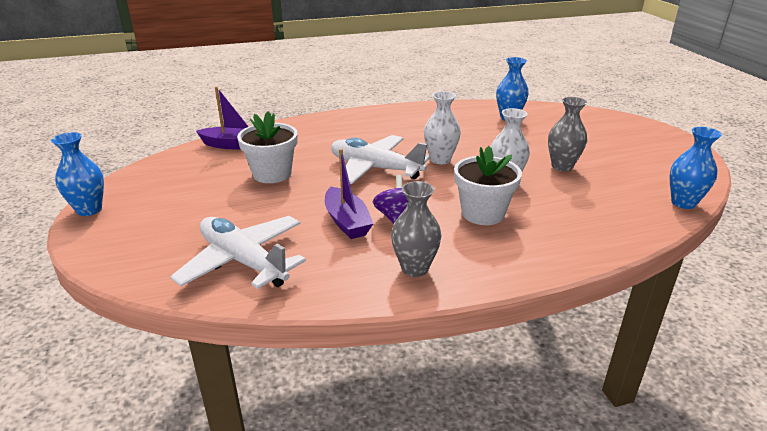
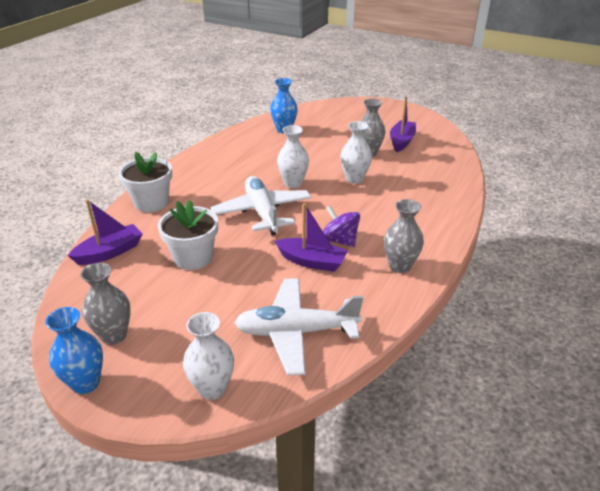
camera: 45 degrees left, 5 degrees up
(133, 259) = (212, 388): none -> white vase
(147, 193) = (114, 335): none -> grey vase
(375, 168) = (262, 212): white plane -> white plane turned 90 degrees clockwise
(483, 213) = (377, 208): white flower pot -> white flower pot (151, 203)
(622, 171) = (401, 141): none -> purple boat
(683, 203) = (455, 148): blue vase -> none

